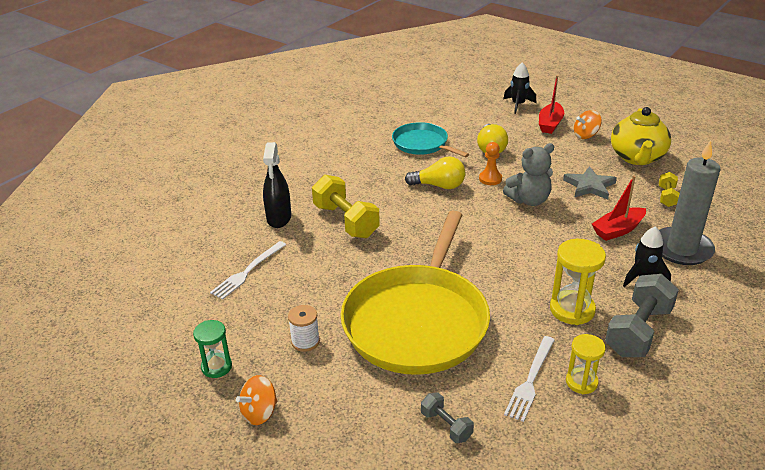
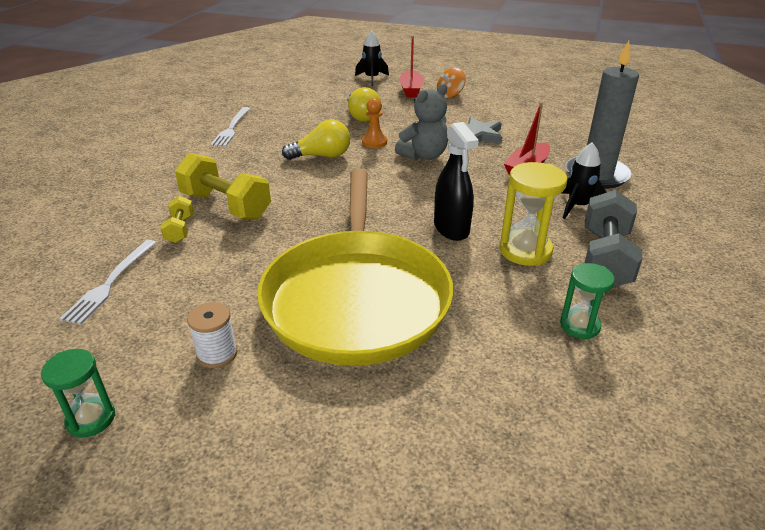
camera: 20 degrees left, 0 degrees up
(259, 413) = (176, 471): orange spinning top -> none
(279, 218) = (138, 216): black spray bottle -> black spray bottle (451, 228)
(422, 144) = (287, 122): turquoise pan -> none
(446, 426) = (449, 420): grey dumbbell -> none
(530, 380) = (522, 337): white fork -> white fork (231, 128)
(581, 382) = (580, 326): yellow hourglass -> green hourglass
(637, 158) = (508, 106): yellow teapot -> none
(667, 197) = (555, 134): yellow dumbbell -> yellow dumbbell (180, 229)

